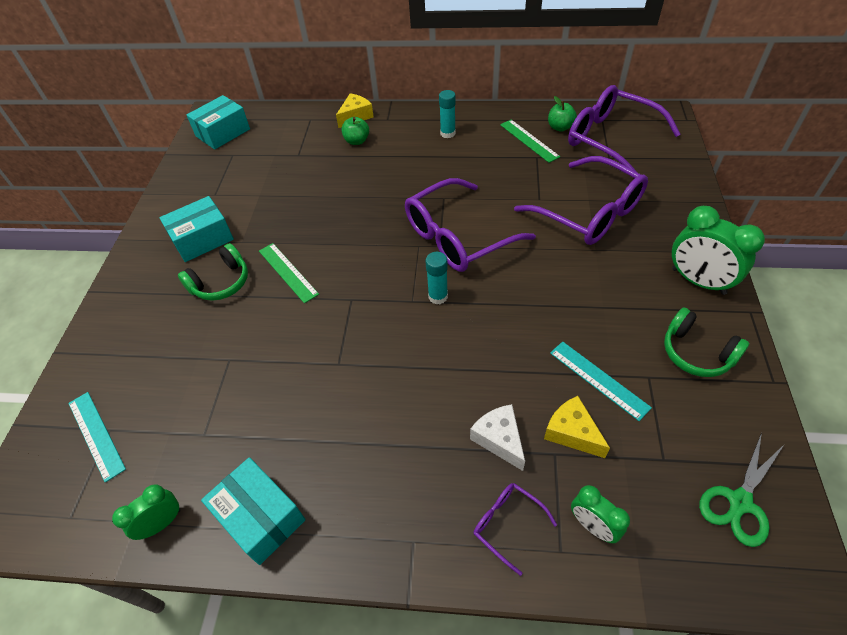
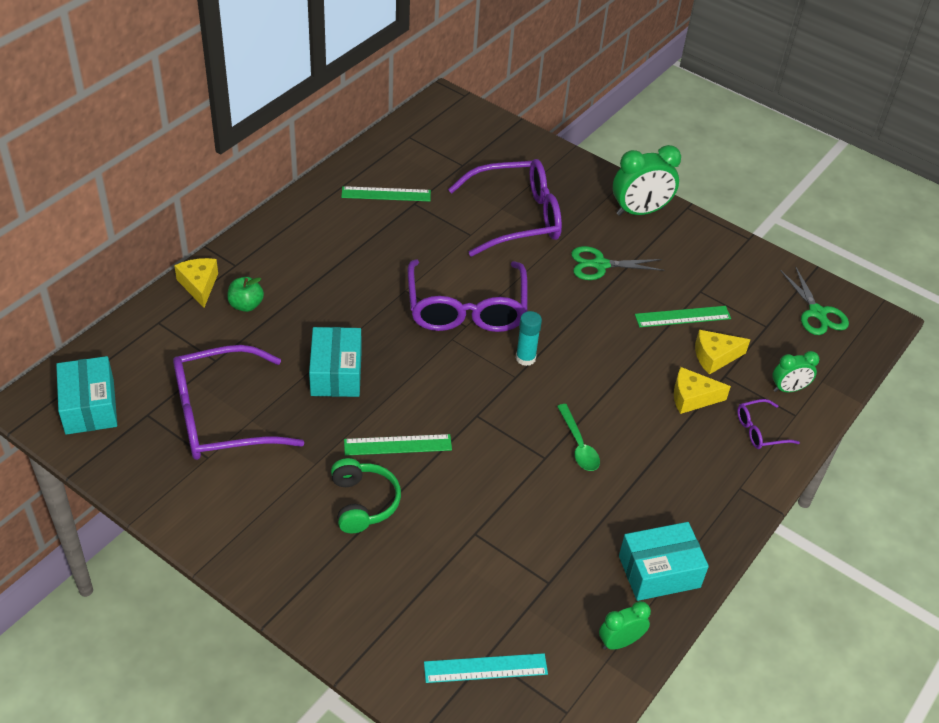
camera: 65 degrees left, 5 degrees down
(162, 523) = (620, 642): green clock -> green clock turned 75 degrees clockwise
(202, 239) = (277, 495): turquoise box -> turquoise box (336, 373)
(369, 379) = (578, 445): none -> green spoon
(447, 133) = (312, 237): turquoise glue stick -> none
(499, 439) = (692, 398): white cheese -> yellow cheese
(560, 127) = (390, 166): green apple -> none
(597, 288) = (600, 265): none -> green scissors
(598, 379) = (682, 316): turquoise ruler -> green ruler
(611, 139) = (441, 149): purple glasses -> purple glasses (222, 416)
(696, 353) = (699, 255): green headphones -> none

